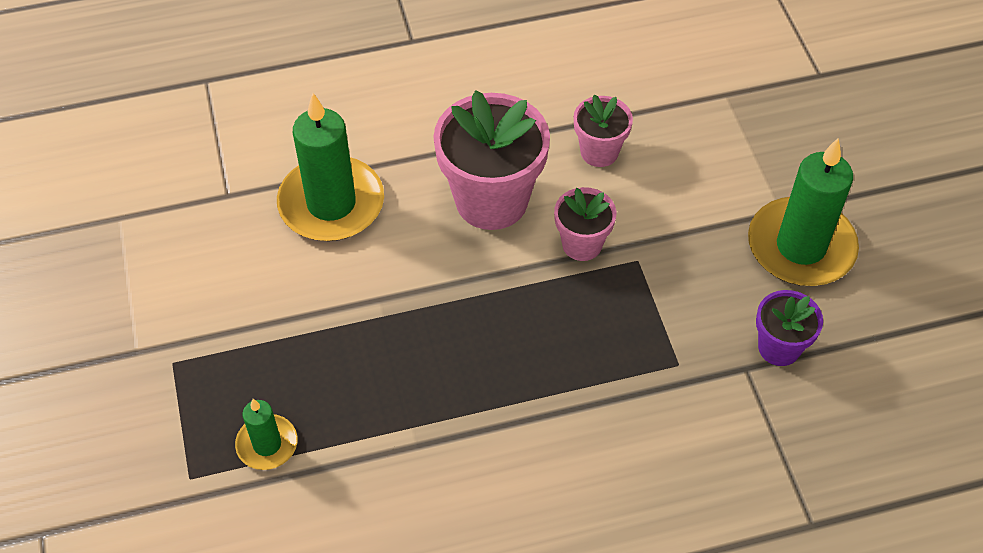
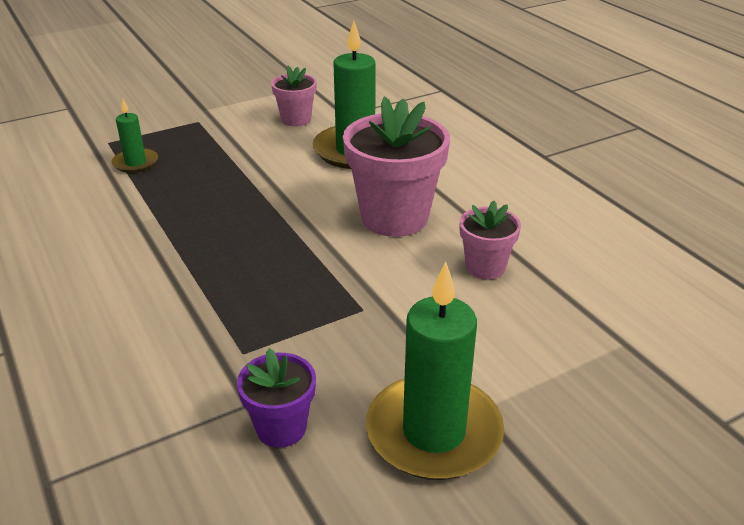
camera: 75 degrees right, 20 degrees down
(582, 244) = (367, 272): pink flower pot -> pink flower pot (296, 119)

